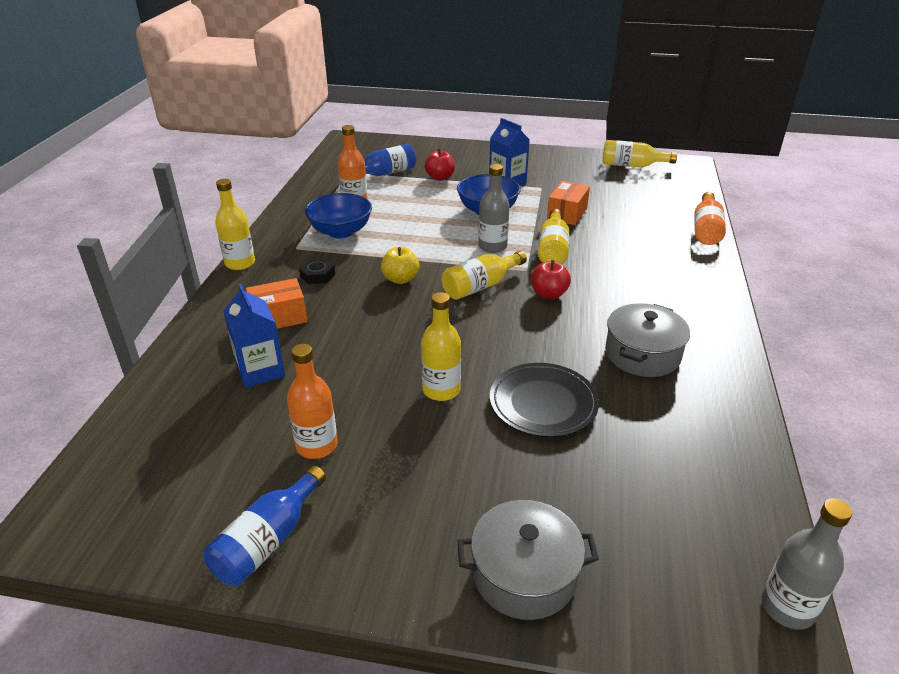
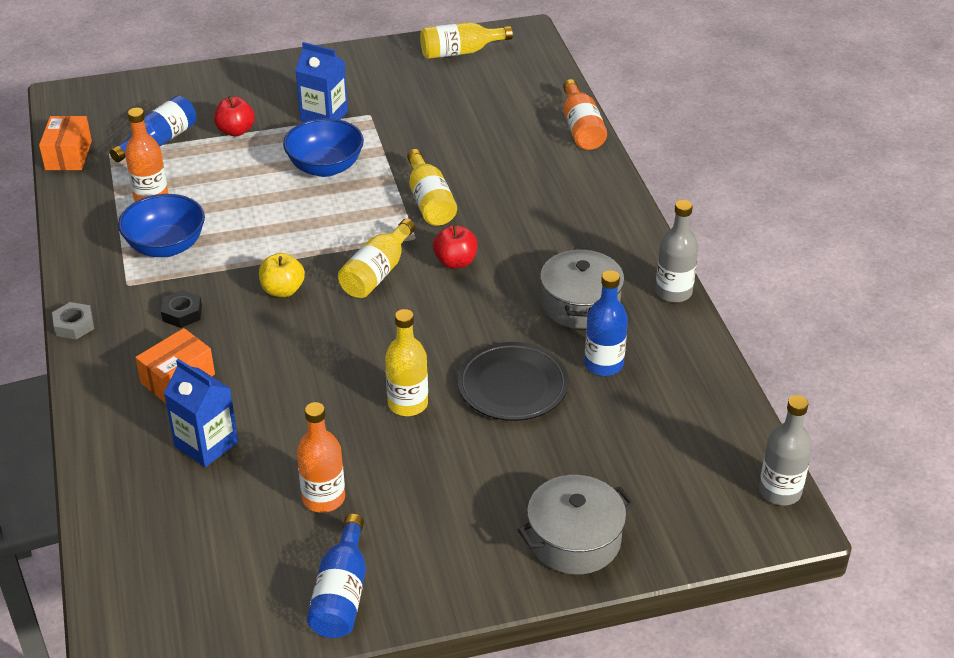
camera: 25 degrees left, 5 degrees up
(240, 263) = (74, 325): yellow bottle -> grey nut
(492, 246) = (360, 217): grey bottle -> grey bottle (673, 292)
(567, 213) = (420, 146): orange box -> orange box (68, 155)
(640, 411) = (603, 364): none -> blue bottle

